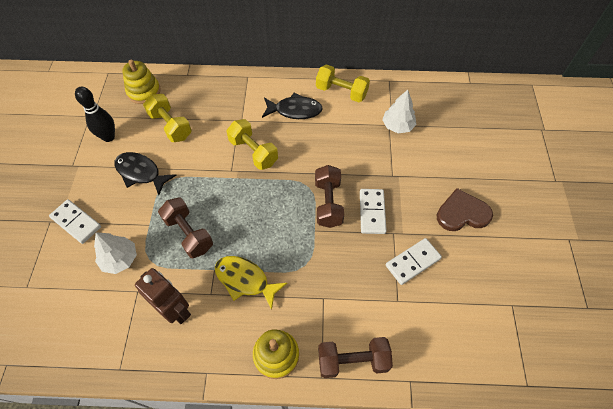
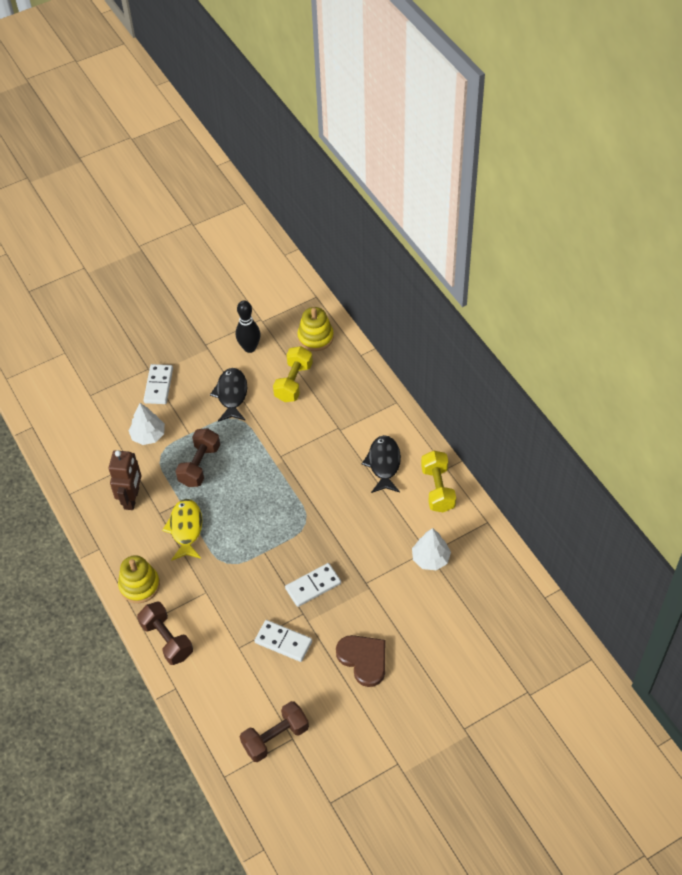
camera: 60 degrees right, 5 degrees down
(253, 152) = (311, 460): yellow dumbbell -> none
(295, 110) = (384, 464): black fish -> black fish turned 150 degrees counterclockwise
(328, 203) = (298, 547): brown dumbbell -> brown dumbbell (275, 737)

